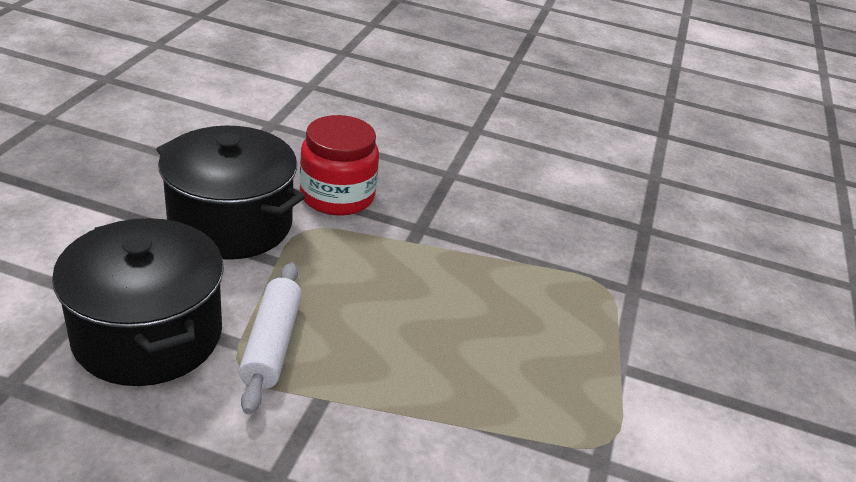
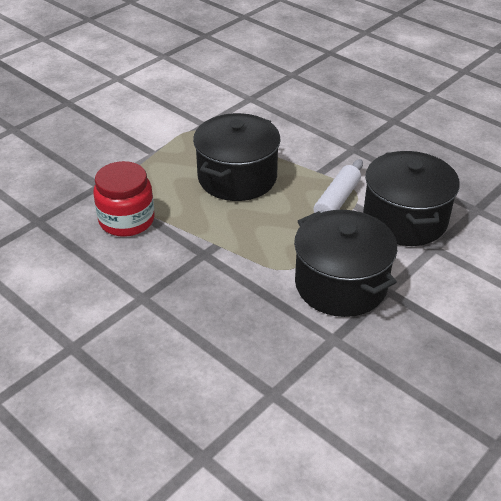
camera: 150 degrees left, 5 degrees up
(337, 196) = (250, 293): red jar -> red jar (127, 220)
(455, 350) = (237, 177): none -> black pot

